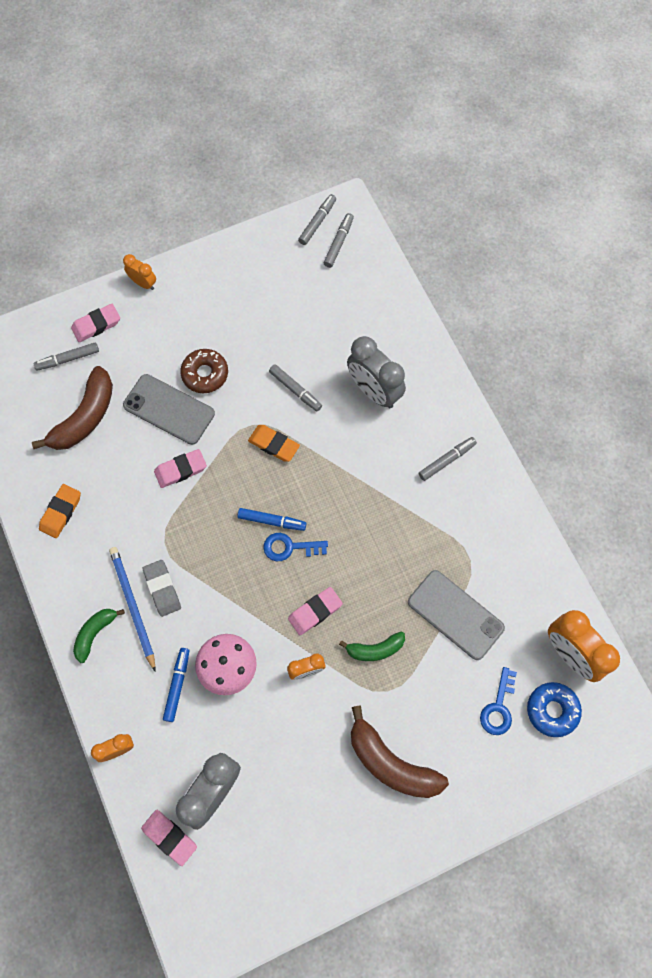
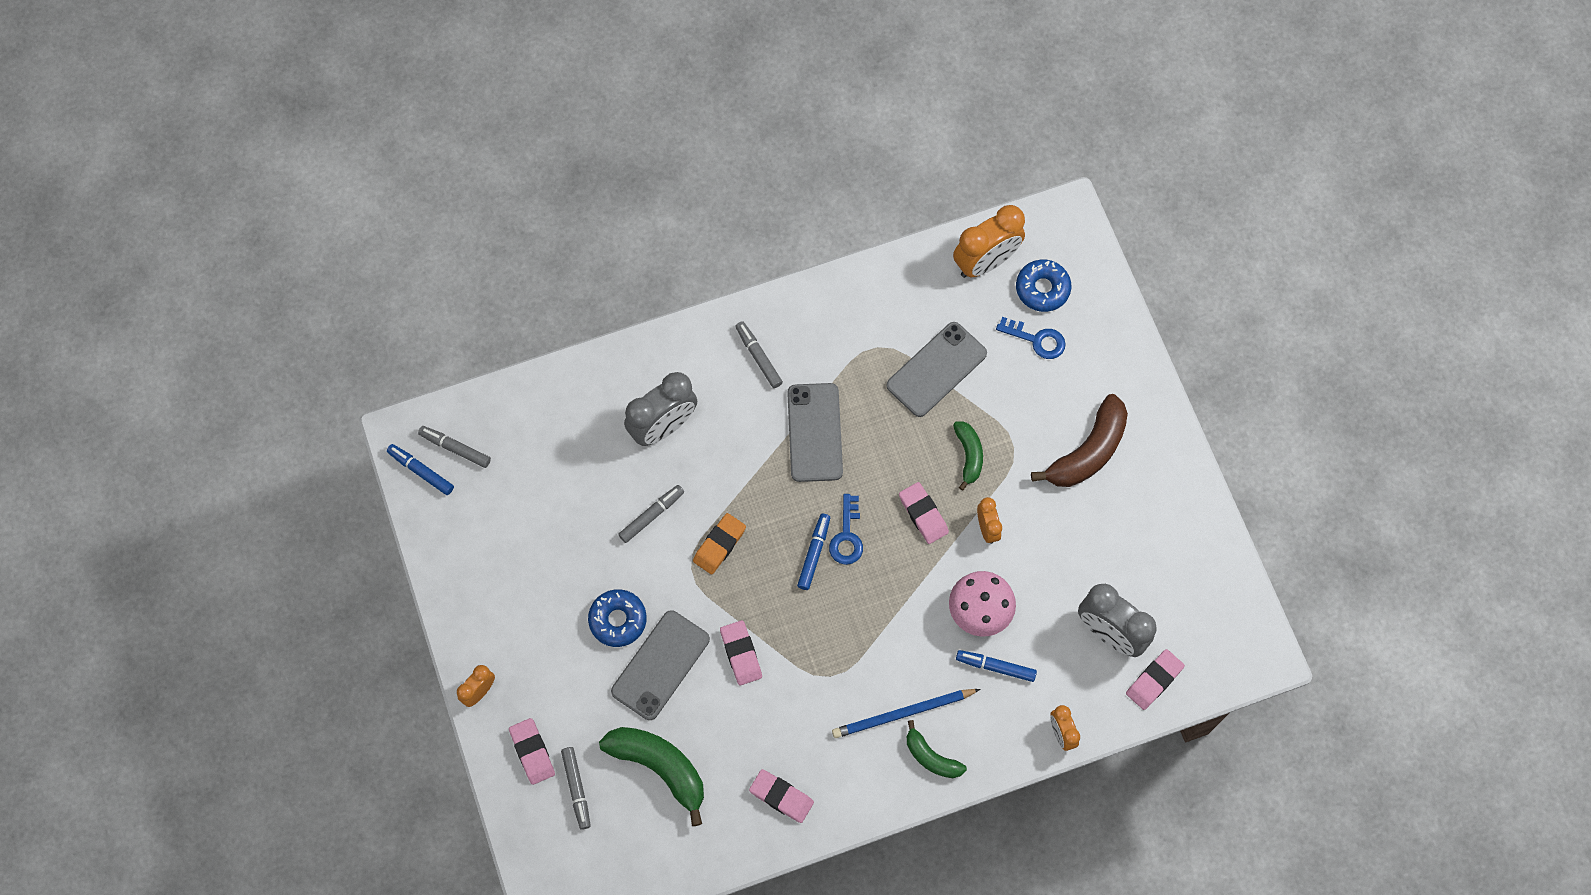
camera: 85 degrees left, 0 degrees up
(61, 512) = (781, 797): orange eraser -> pink eraser
(85, 417) = (660, 767): brown banana -> green banana
(162, 589) = (885, 680): grey eraser -> none
(205, 374) = (618, 620): brown donut -> blue donut
(317, 222) = (421, 471): grey marker -> blue marker
(382, 513) = (815, 432): none -> grey phone

